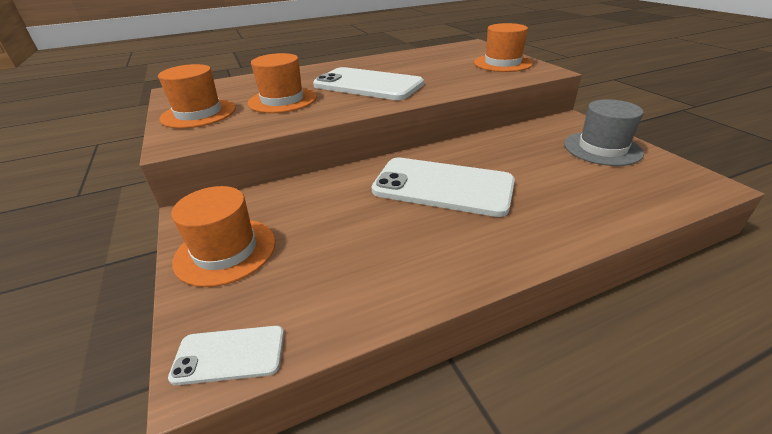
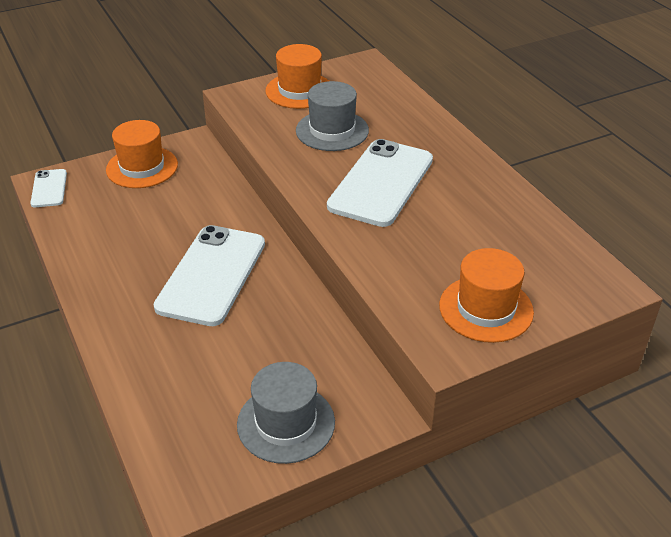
camera: 85 degrees right, 5 degrees up
(282, 100) = (332, 130): orange hat -> grey hat

